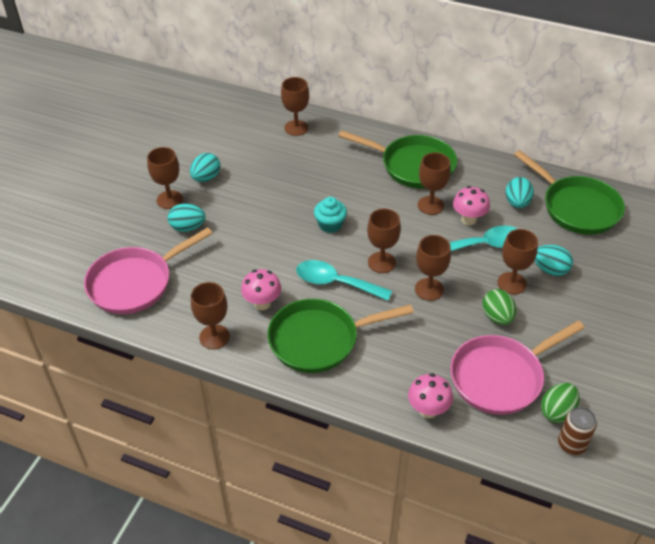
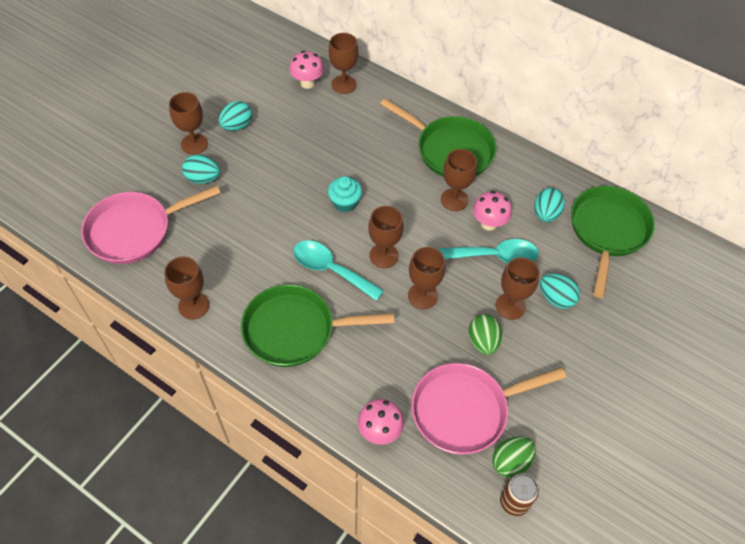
camera: 10 degrees right, 10 degrees up
(262, 303) = (251, 278): pink mushroom -> pink mushroom (307, 83)
(577, 207) = (607, 231): green pan -> green pan turned 135 degrees counterclockwise

